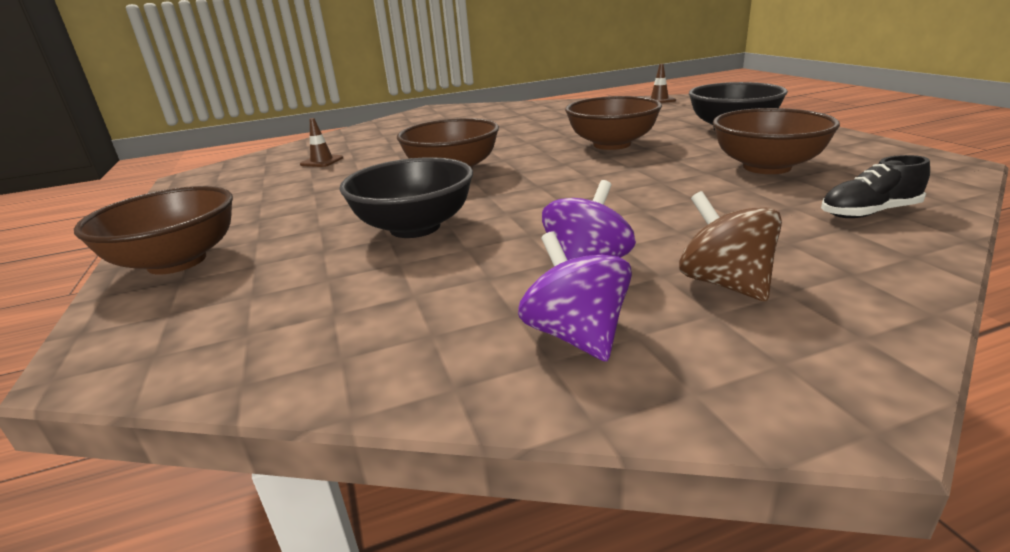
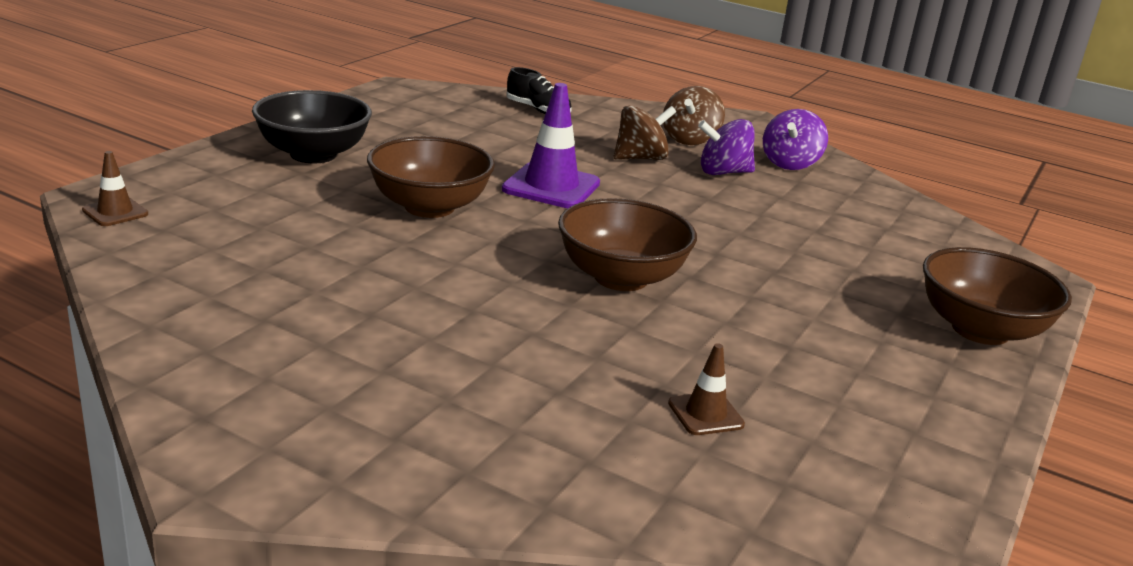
camera: 135 degrees left, 0 degrees up
(415, 227) = (765, 245): black bowl -> none
(618, 179) = (551, 186): none -> purple traffic cone
(665, 230) = (640, 158): none -> brown spinning top
(766, 167) = (458, 136): brown bowl -> none

